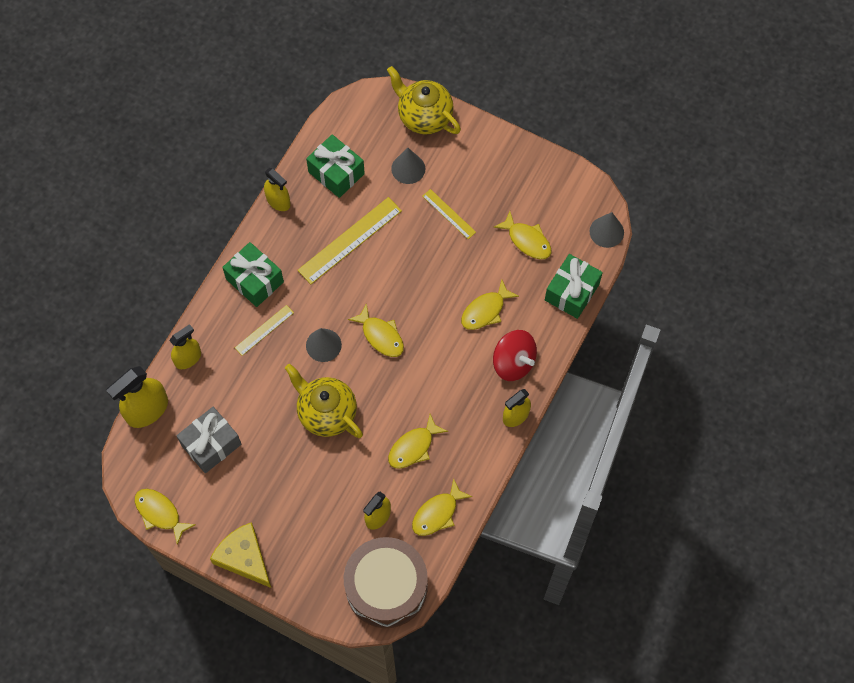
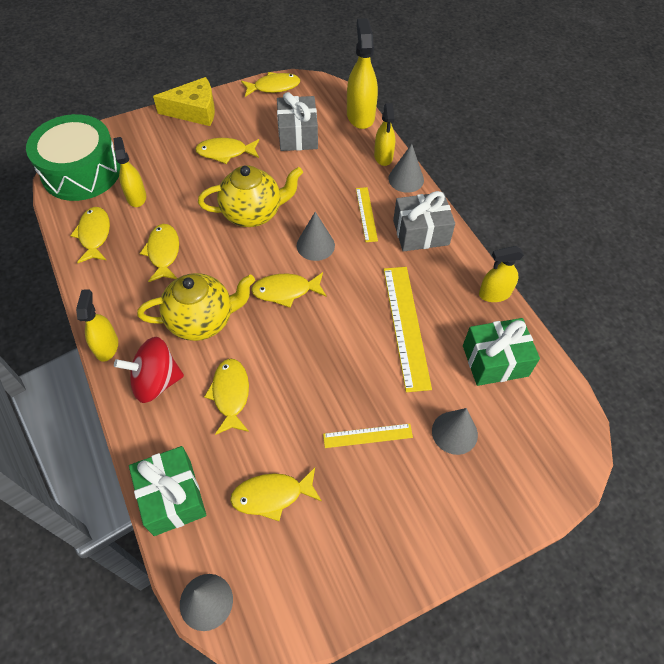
camera: 125 degrees right, 10 degrees down
(203, 325) = (406, 179): none -> grey cone
(254, 280) = (420, 232): green gift -> grey gift
(276, 487) = (225, 152): none -> yellow fish
(386, 587) = (81, 172): brown drum -> green drum
(424, 117) = (516, 496): yellow teapot -> yellow teapot (202, 320)

